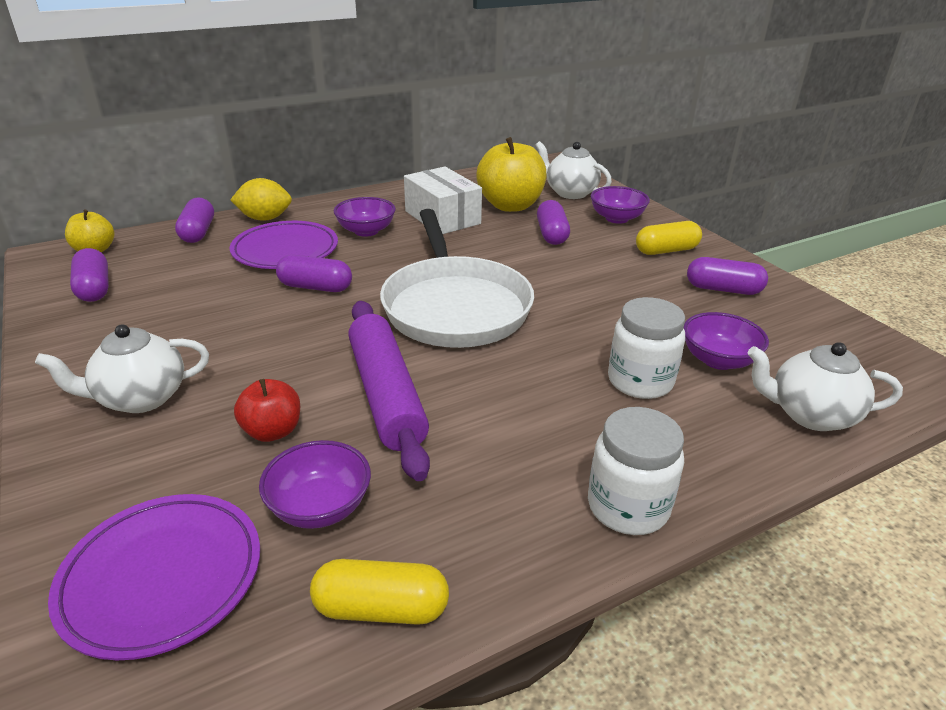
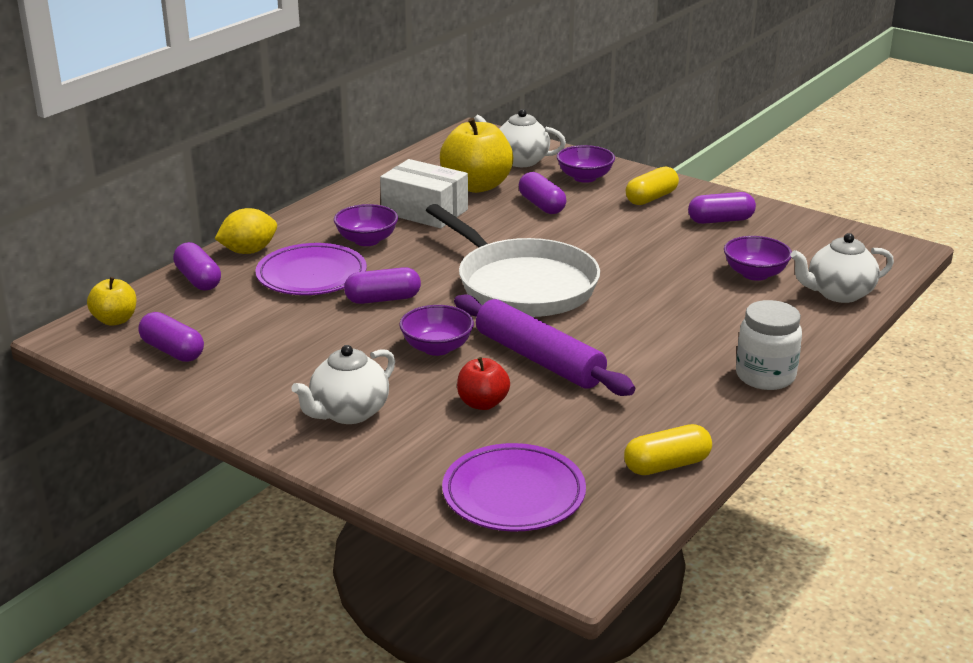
camera: 25 degrees left, 5 degrees down
(320, 507) = (571, 432): purple bowl -> purple bowl (437, 348)
(640, 381) = (712, 302): white jar -> none

